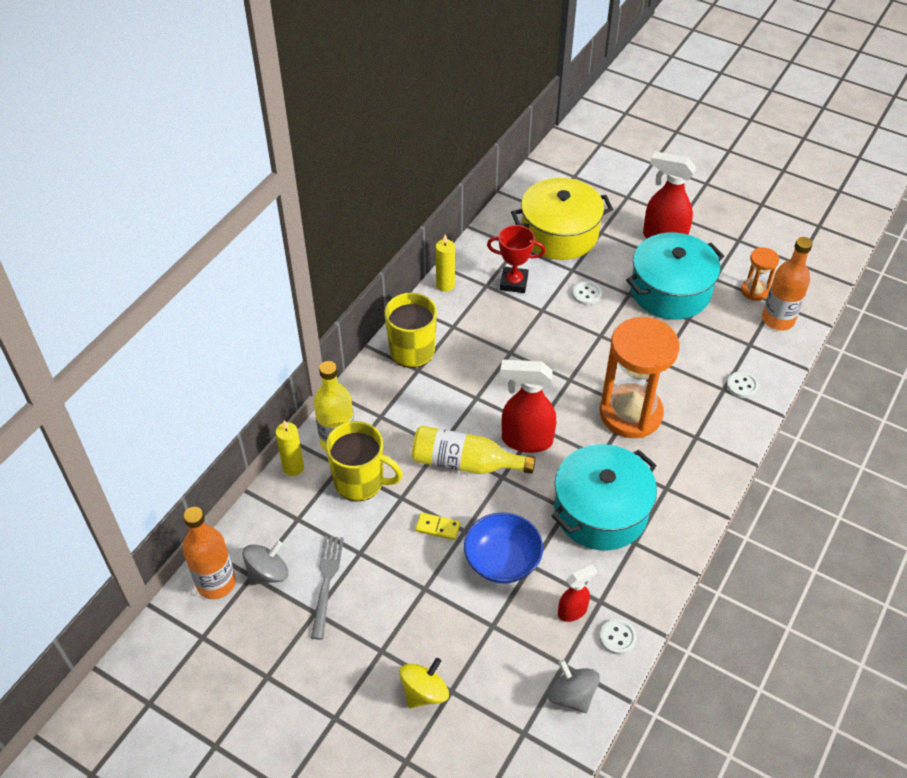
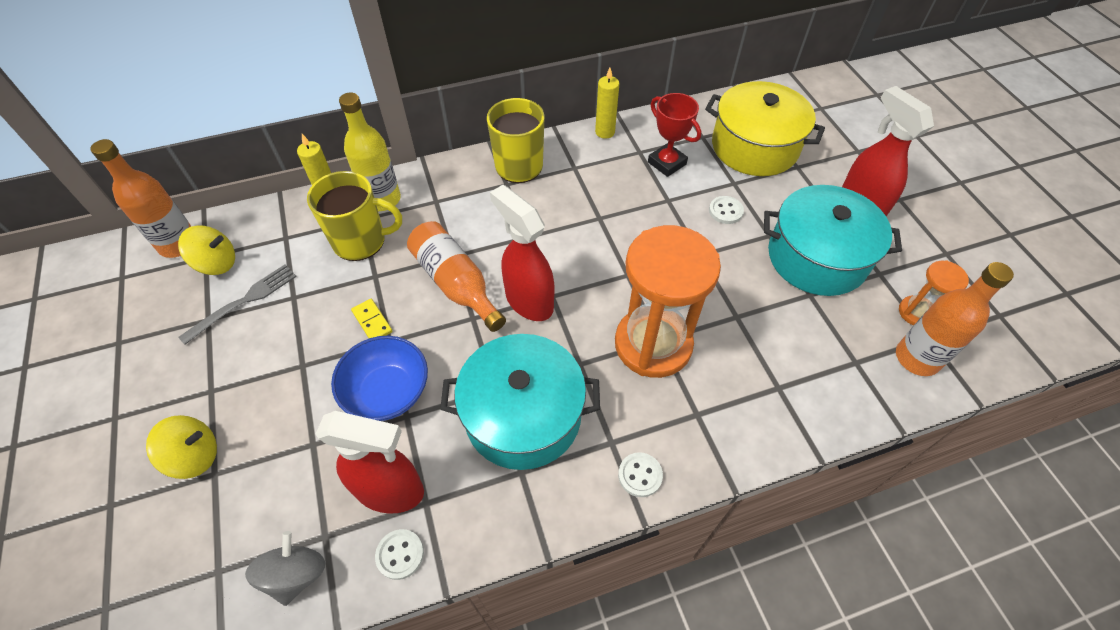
camera: 40 degrees right, 5 degrees up
(268, 573) = (217, 263): grey spinning top -> yellow spinning top
(360, 482) = (361, 241): yellow mug -> yellow mug turned 60 degrees counterclockwise
(465, 463) = (456, 284): yellow bottle -> orange bottle
(572, 611) = (391, 491): red spray bottle -> red spray bottle, size x1.78
(742, 385) = (804, 398): white button -> white button (640, 475)

